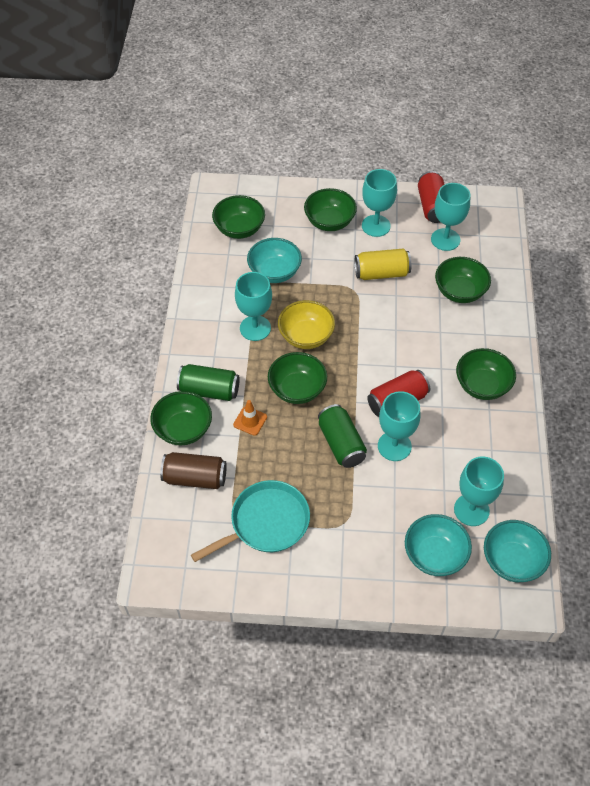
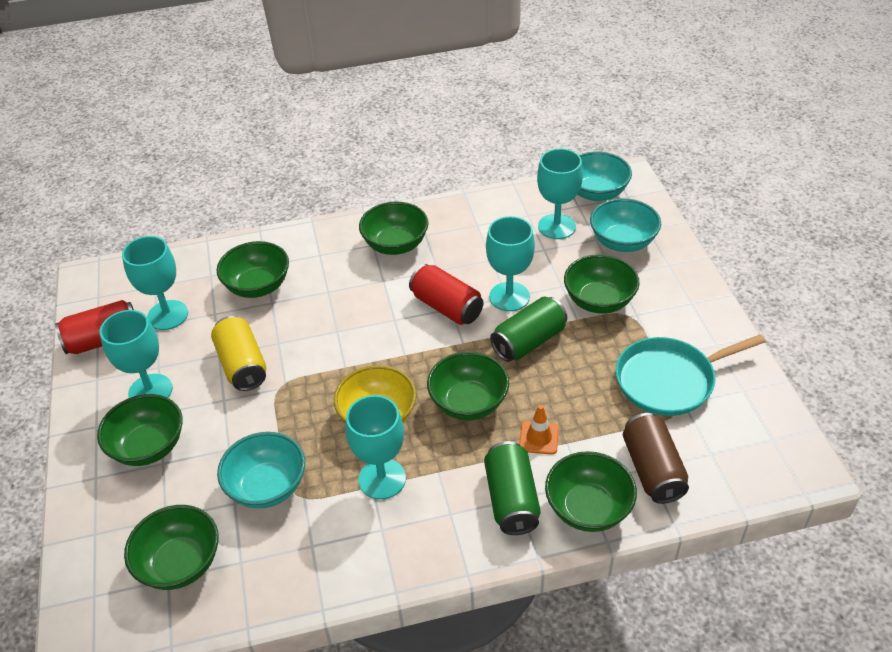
camera: 105 degrees left, 10 degrees down
(266, 522) = (669, 380): turquoise pan -> turquoise pan turned 60 degrees counterclockwise
(367, 508) = (599, 301): none -> green bowl

